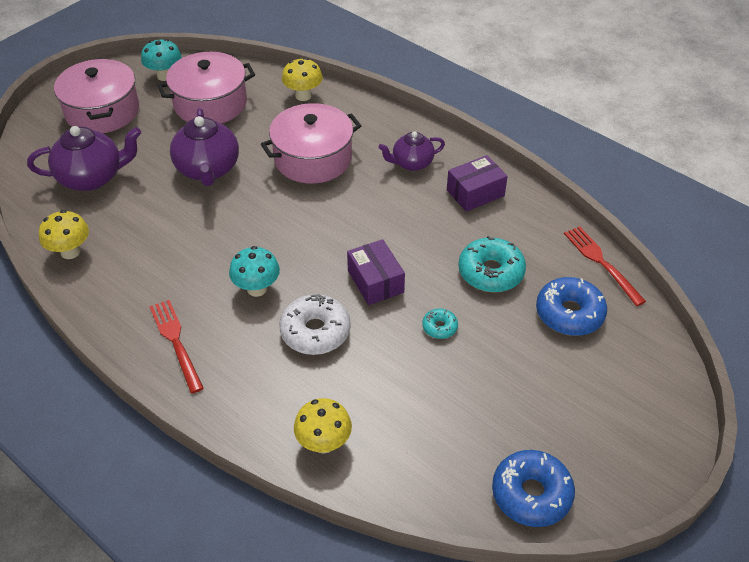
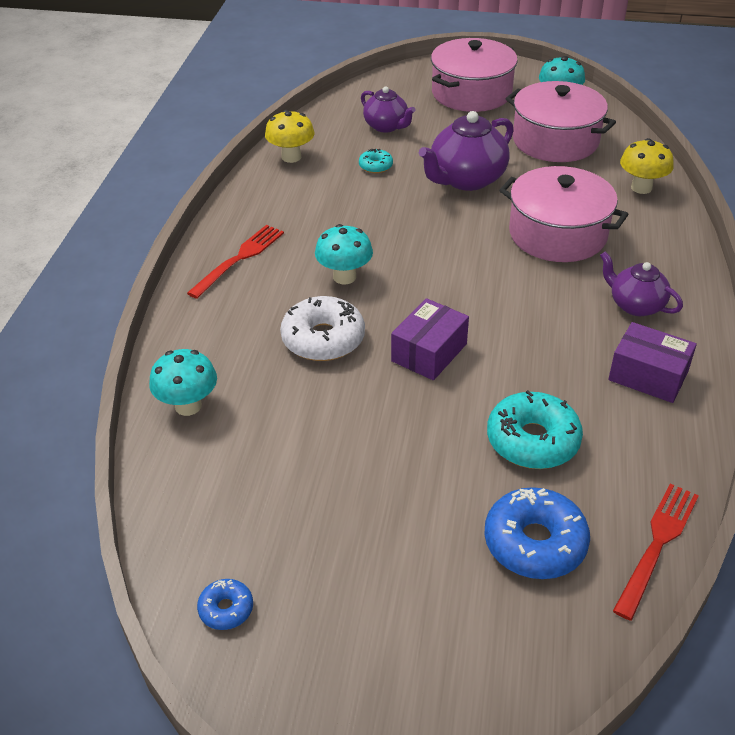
camera: 60 degrees right, 5 degrees down
(92, 177) = (386, 126): purple teapot -> purple teapot, size x0.62
(324, 443) = (188, 406): yellow mushroom -> turquoise mushroom
(439, 327) = (408, 430): turquoise donut -> turquoise donut (375, 166)
(531, 494) = (226, 609): blue donut -> blue donut, size x0.51

